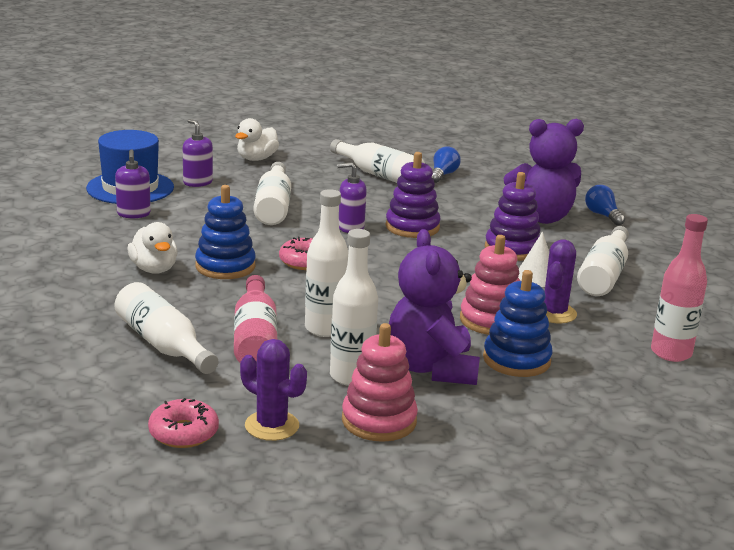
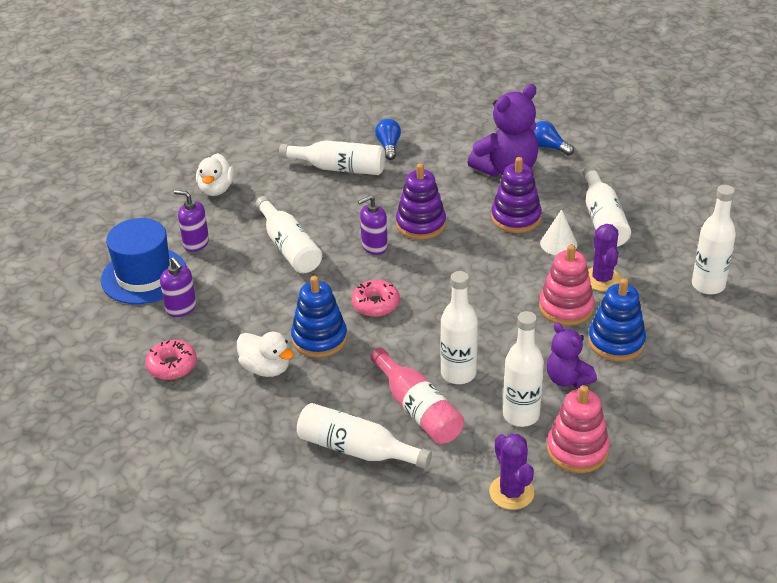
camera: 25 degrees left, 15 degrees up
(183, 433) = (458, 531): pink donut -> pink donut (172, 365)
(272, 426) = (511, 492): purple cactus -> purple cactus turned 60 degrees clockwise
(431, 368) = (567, 379): purple teddy bear -> purple teddy bear, size x0.60
(671, 353) = (708, 285): pink bottle -> white bottle

